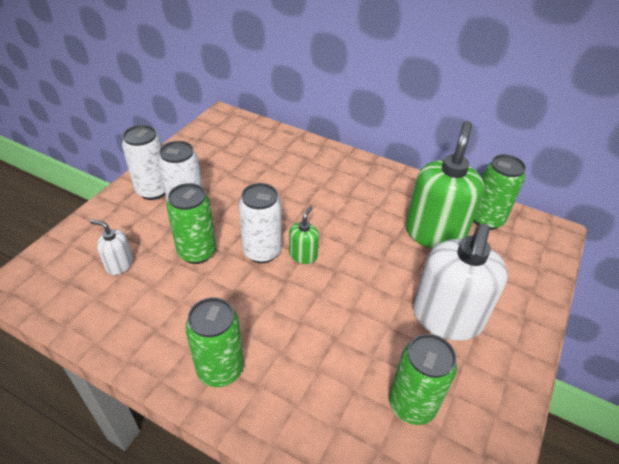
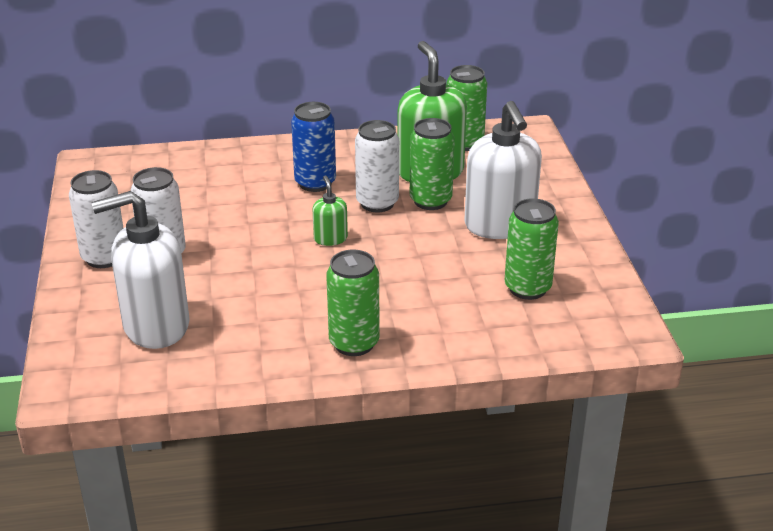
camera: 35 degrees left, 10 degrees down
(119, 264) = (155, 326): white soap dispenser -> white soap dispenser, size x2.17
(197, 252) = (224, 282): green can -> green can (430, 201)
(262, 251) = (288, 253): white can -> white can (377, 203)
(340, 200) = (315, 183): none -> blue can

